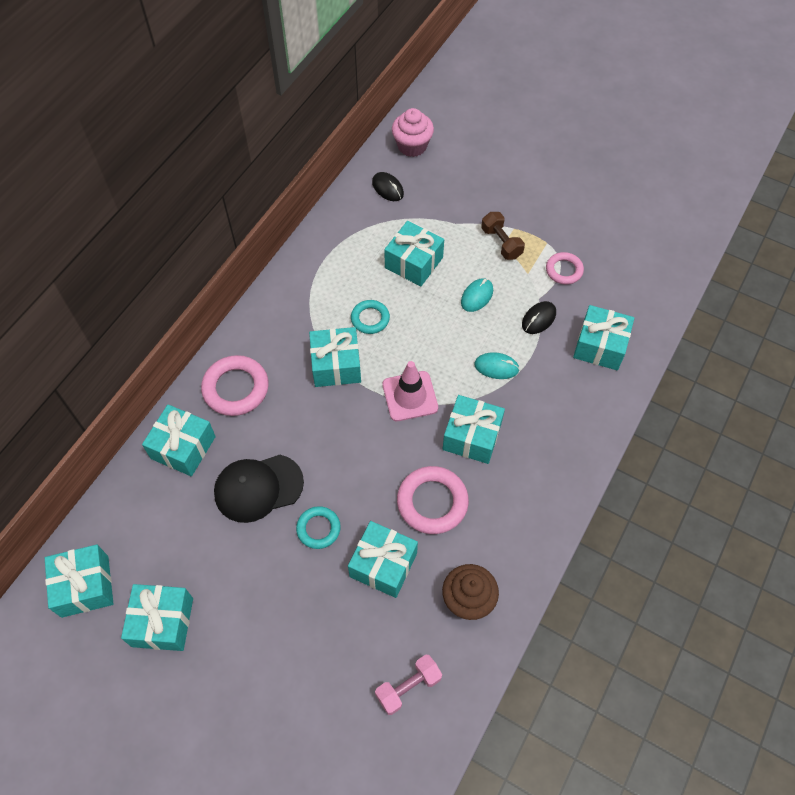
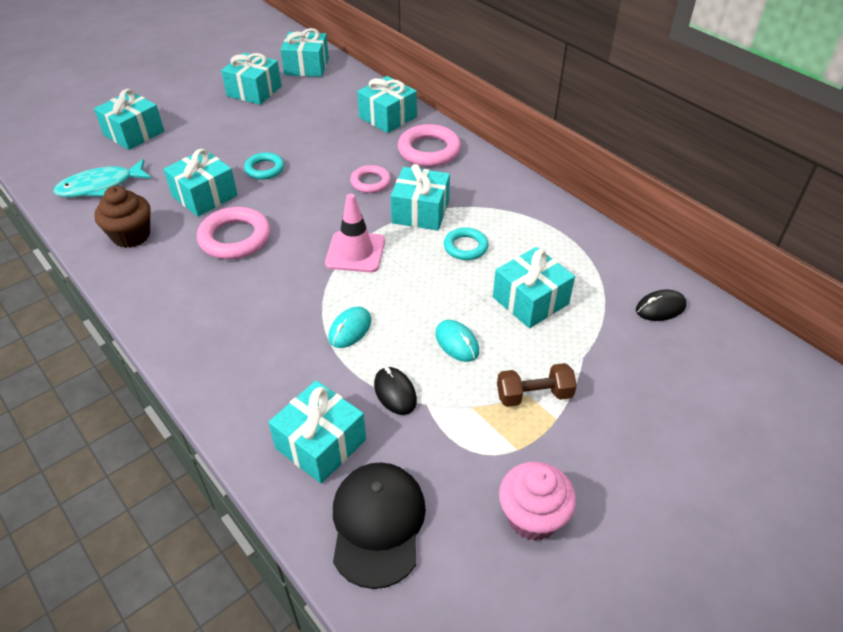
camera: 110 degrees right, 15 degrees down
(258, 488) = (325, 146): black cap -> black cap (378, 524)
(408, 687) = (100, 186): pink dumbbell -> turquoise fish
(412, 146) = (738, 352): pink cupcake -> pink cupcake (532, 517)
(472, 436) = (280, 284): turquoise gift -> turquoise gift (134, 133)
(564, 270) = (460, 451): pink ring -> pink ring (370, 182)

